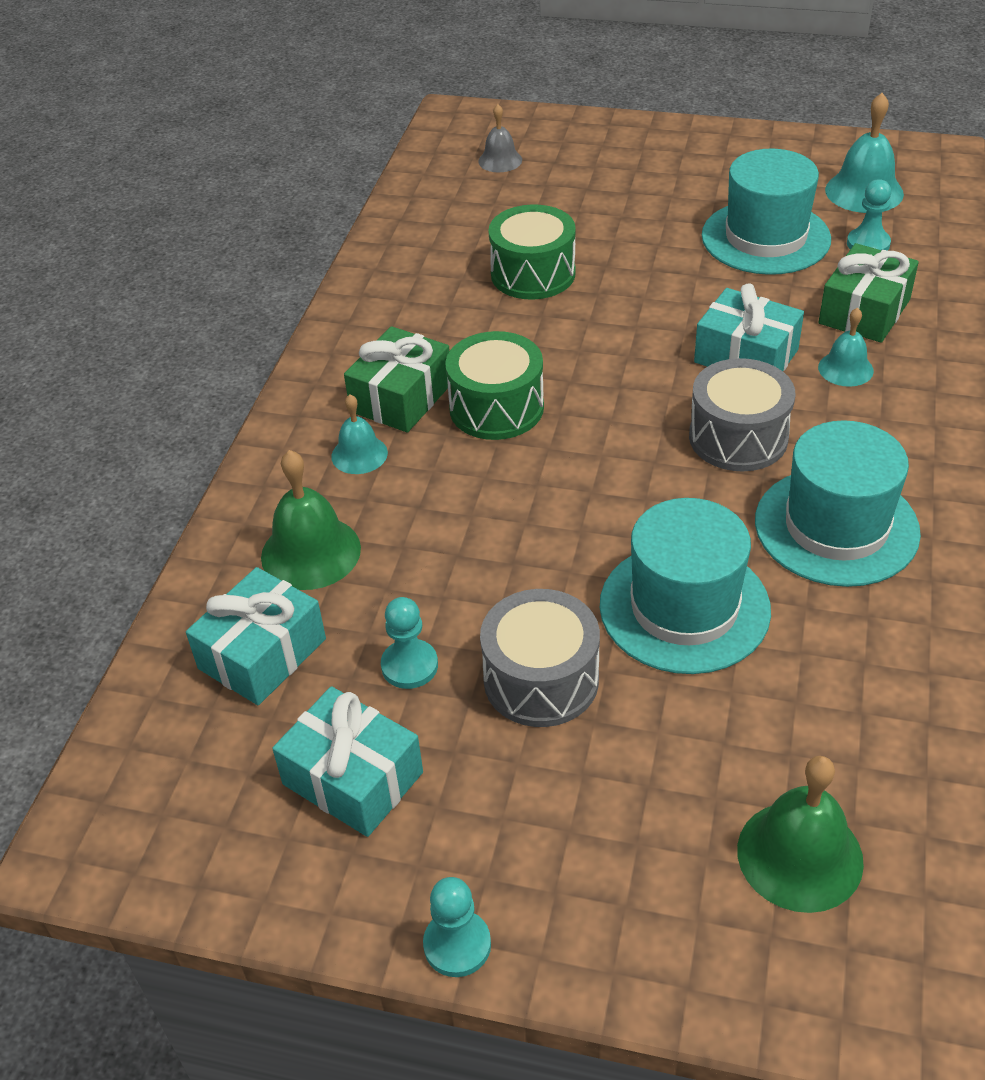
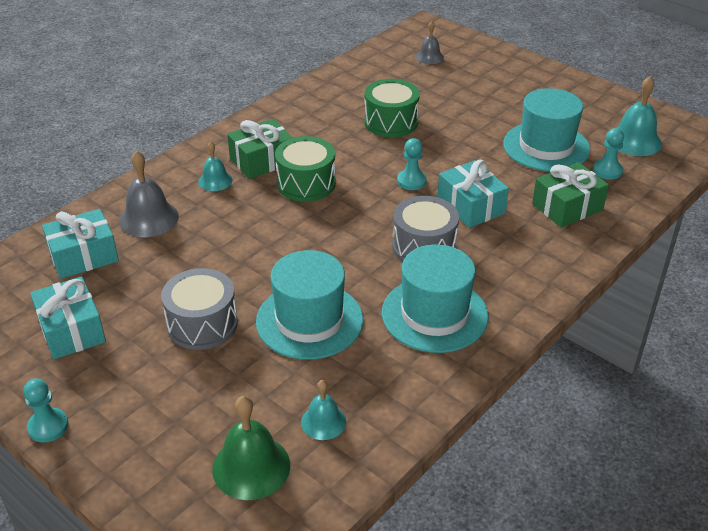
camera: 25 degrees right, 5 degrees down
(311, 552) = (149, 218): green bell -> grey bell
(409, 666) = (145, 290): turquoise pawn -> turquoise pawn (411, 181)
(845, 369) = (524, 234): turquoise bell -> turquoise bell (323, 422)

